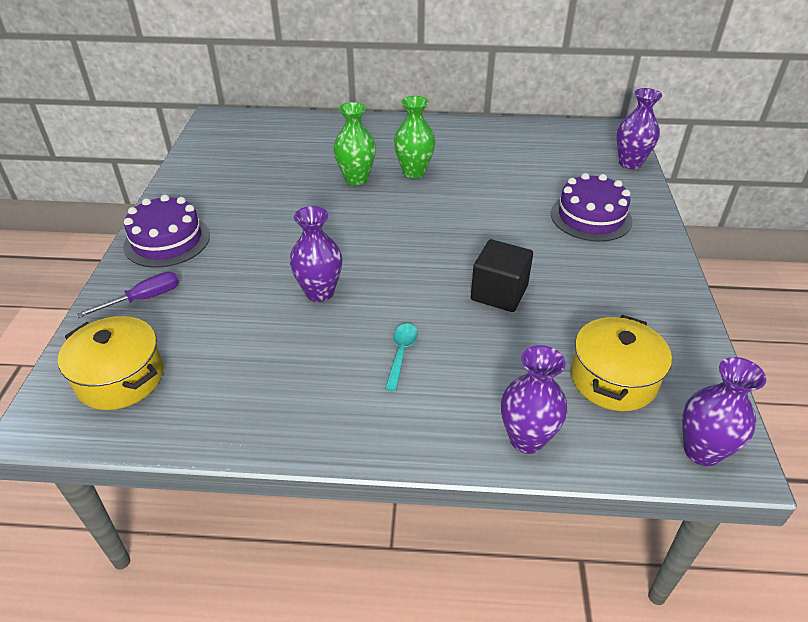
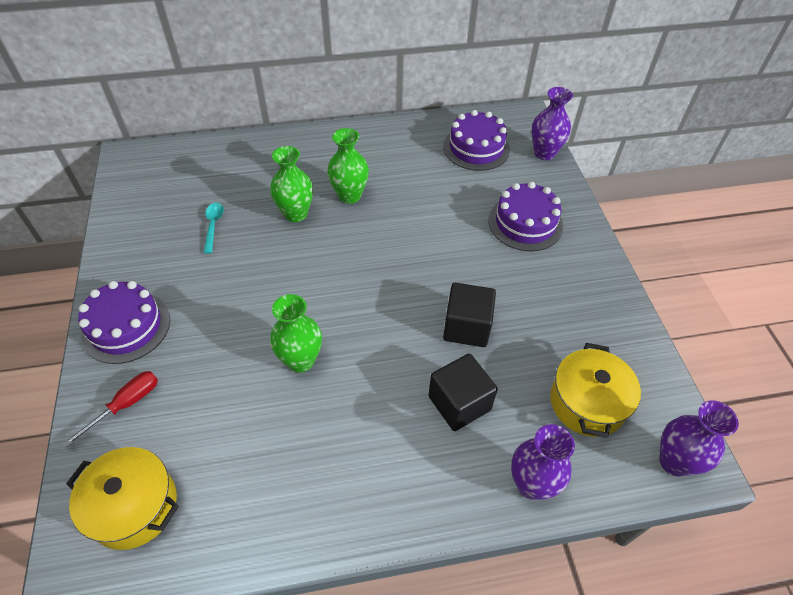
camera: 15 degrees left, 10 degrees up
(144, 299) = (126, 404): purple screwdriver -> red screwdriver
(319, 292) = (300, 360): purple vase -> green vase
(401, 354) = (397, 416): turquoise spoon -> turquoise spoon (213, 226)
(470, 355) = (459, 403): none -> black cube
(557, 150) = (476, 148): none -> purple cake

